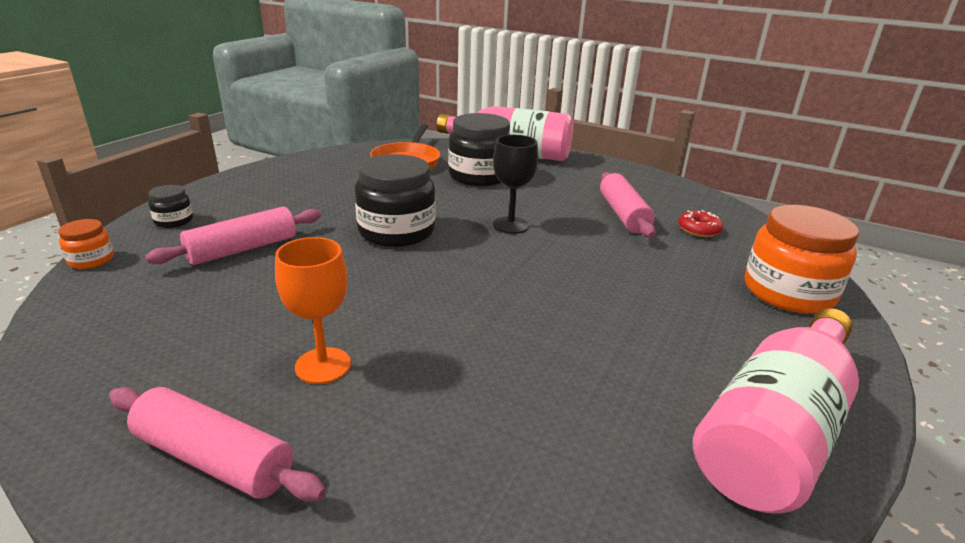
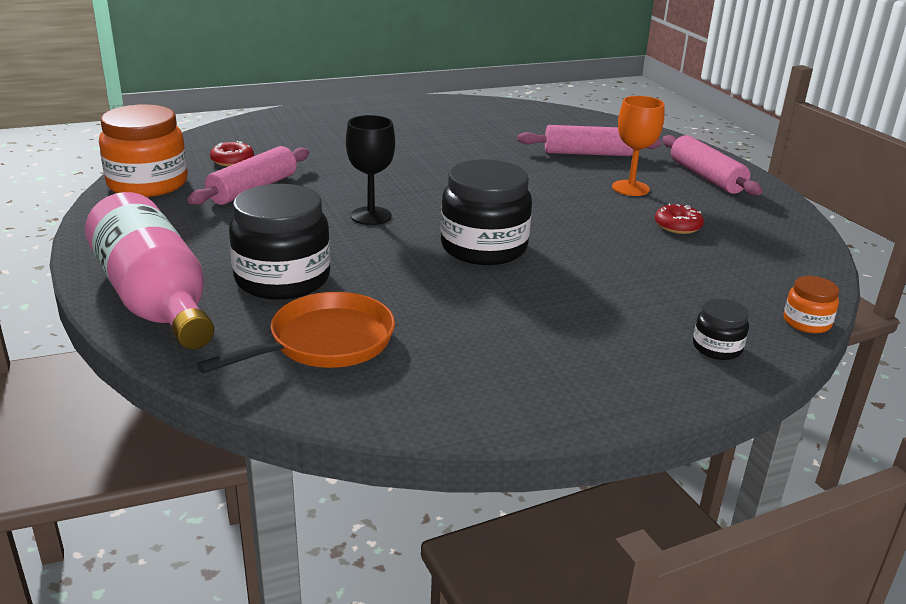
camera: 140 degrees left, 0 degrees up
(234, 322) = (677, 226): none -> red donut
(243, 249) = (648, 281): pink rolling pin -> pink rolling pin (587, 153)
(775, 431) = (443, 109): pink bottle -> none
(788, 292) = (293, 124): orange jar -> orange jar (148, 184)

